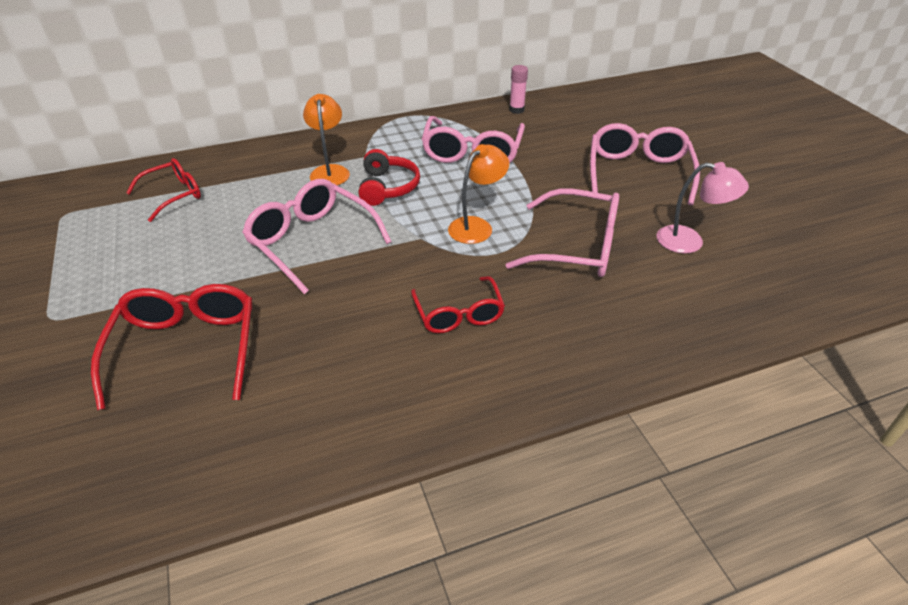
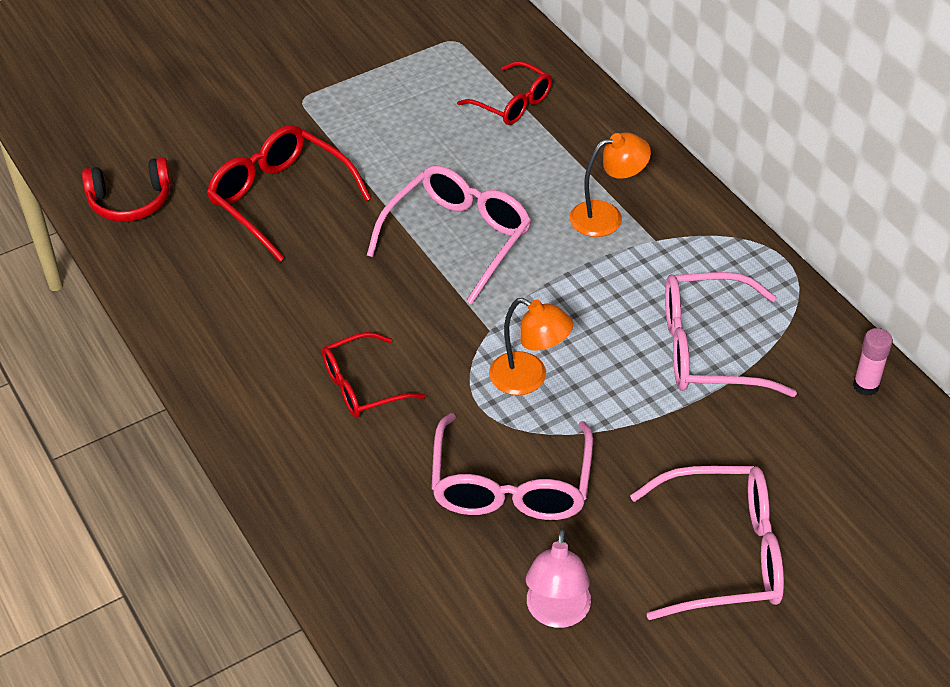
camera: 80 degrees right, 5 degrees up
(187, 348) = (280, 198): red glasses -> red glasses turned 120 degrees counterclockwise
(388, 187) = (588, 278): red headphones -> red headphones (131, 201)

